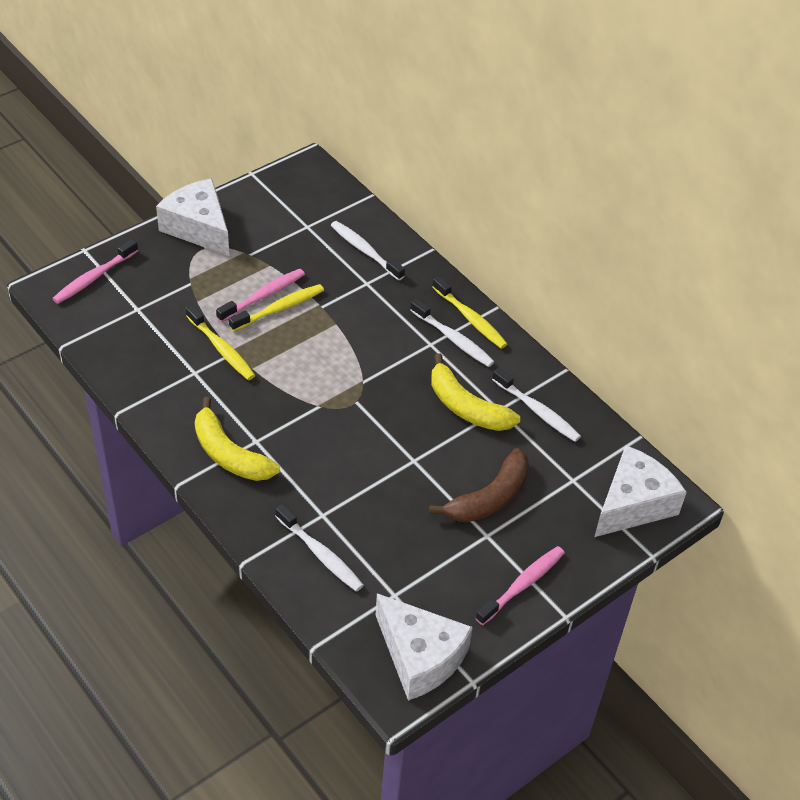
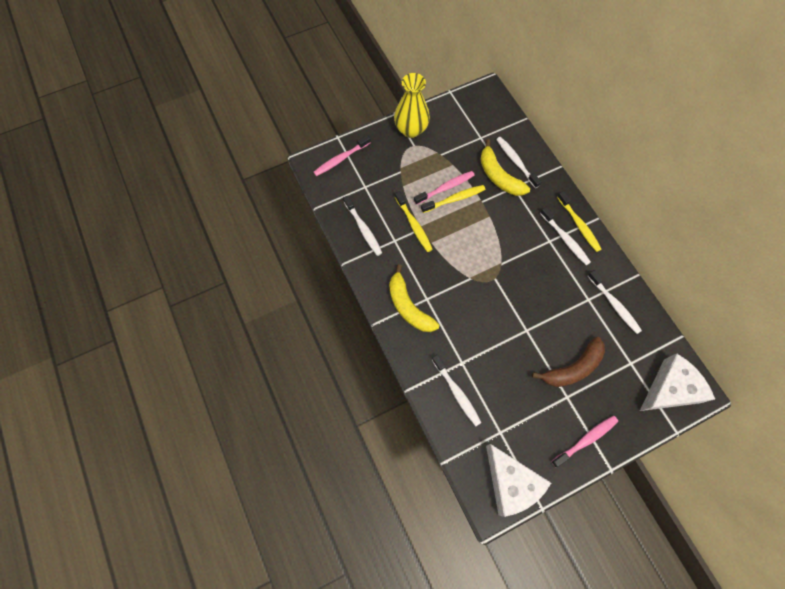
camera: 15 degrees right, 20 degrees up
(143, 364) = (363, 229): none -> white toothbrush
(198, 228) = (411, 129): white cheese -> yellow vase
(466, 407) = (566, 294): yellow banana -> yellow banana (498, 176)

